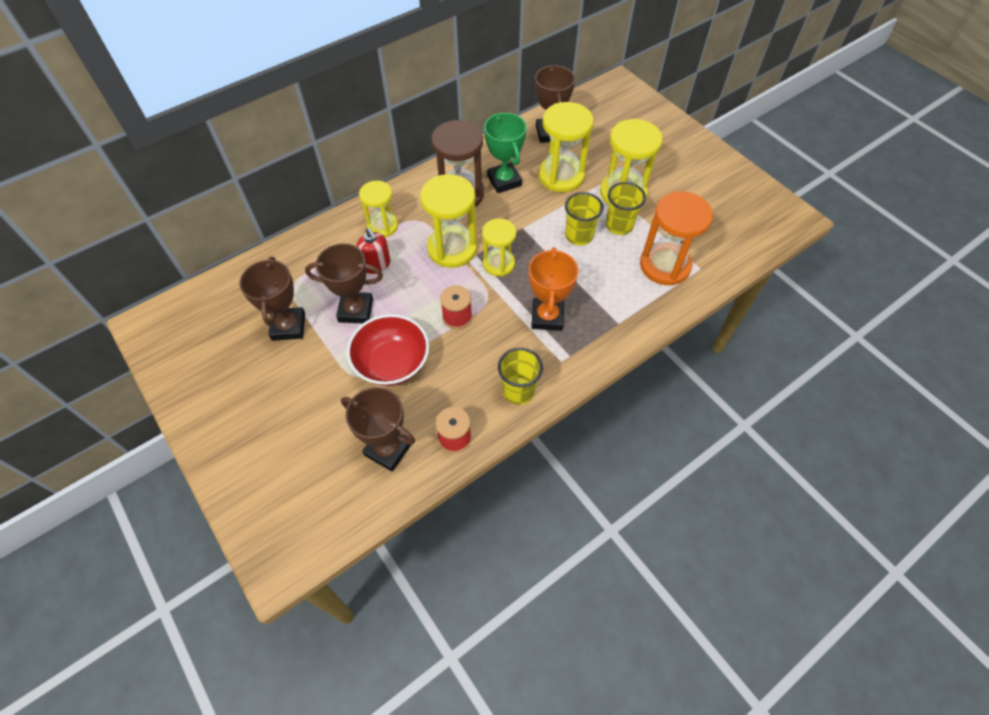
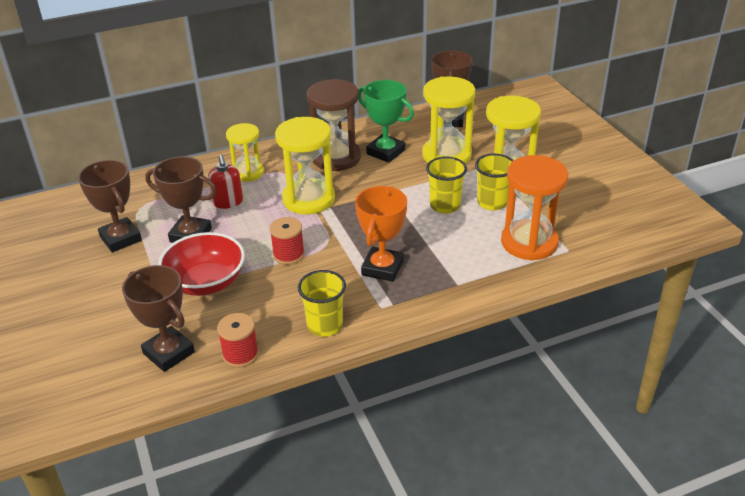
camera: 15 degrees right, 20 degrees down
(288, 326) = (120, 238): brown trophy -> brown trophy turned 45 degrees counterclockwise
(498, 264) = (350, 217): yellow hourglass -> none
(504, 181) = (385, 152): green trophy -> green trophy turned 45 degrees counterclockwise

